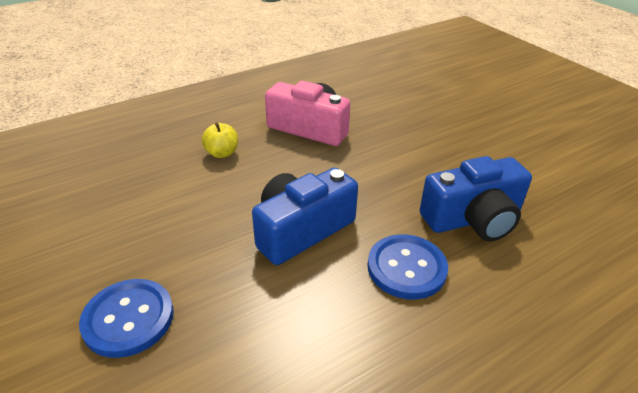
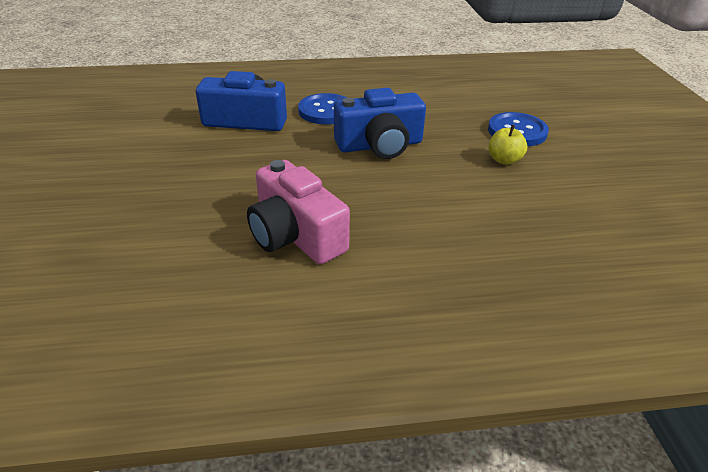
camera: 155 degrees left, 0 degrees up
(222, 153) = (421, 231): yellow apple -> yellow apple (504, 160)

